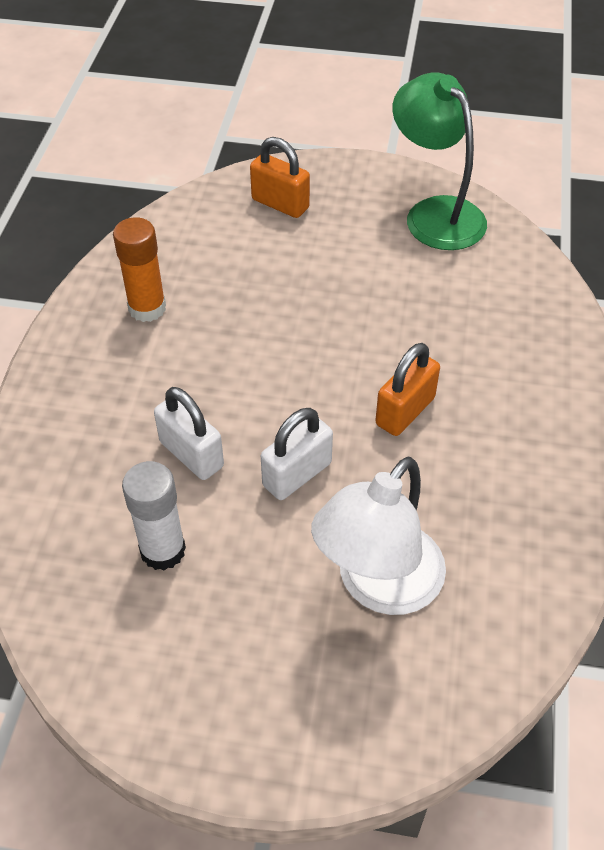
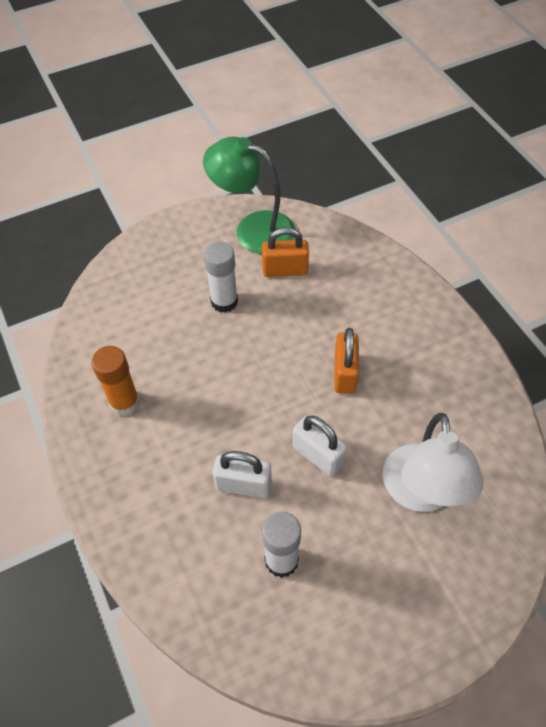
camera: 35 degrees left, 5 degrees up
(280, 204) = (149, 275): orange padlock -> orange padlock (285, 270)
(297, 474) = (318, 455): white padlock -> white padlock turned 60 degrees counterclockwise
(336, 268) = (224, 301): none -> white glue stick

